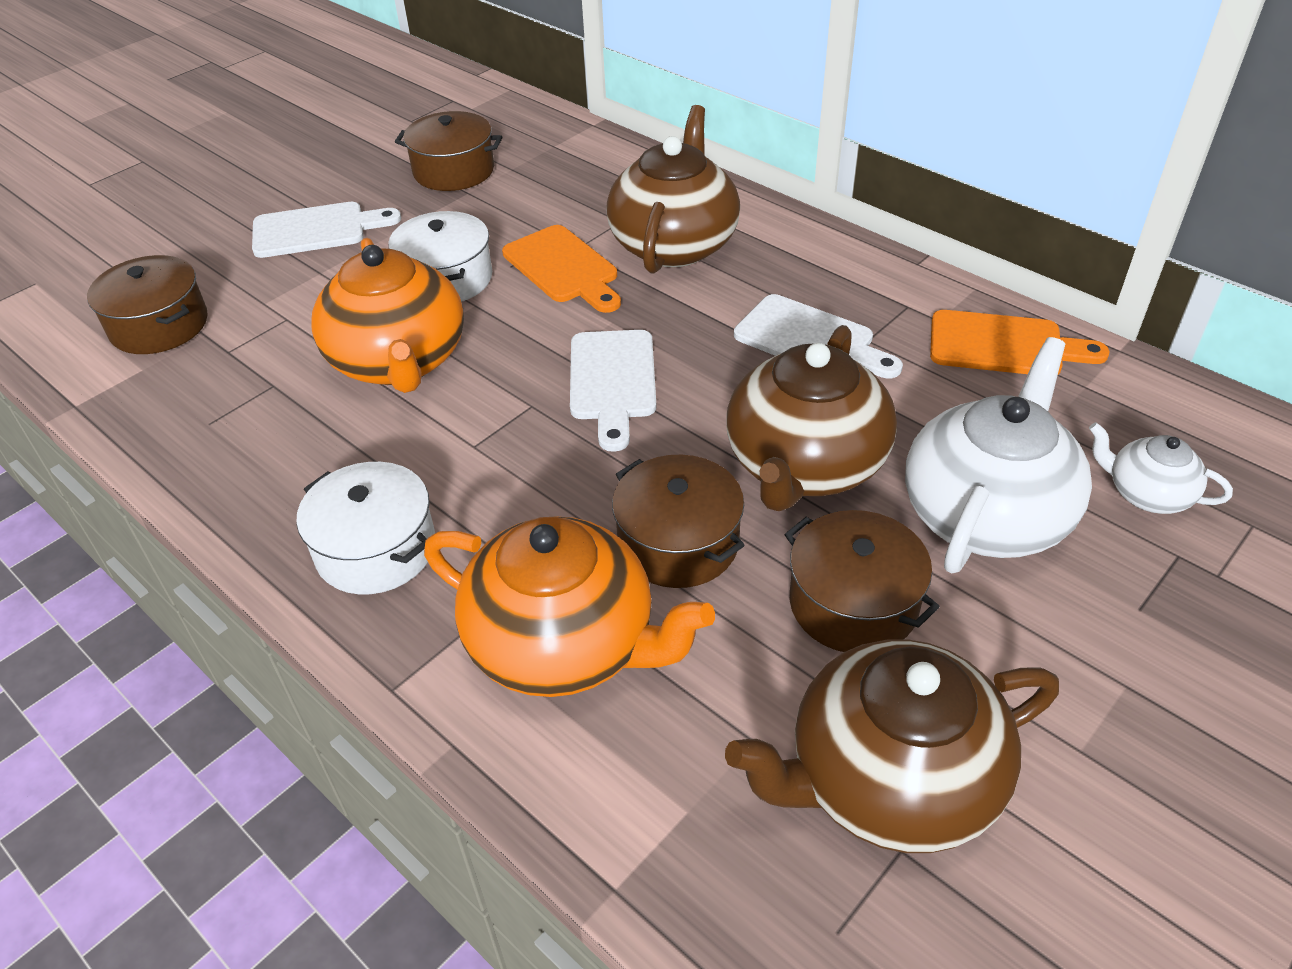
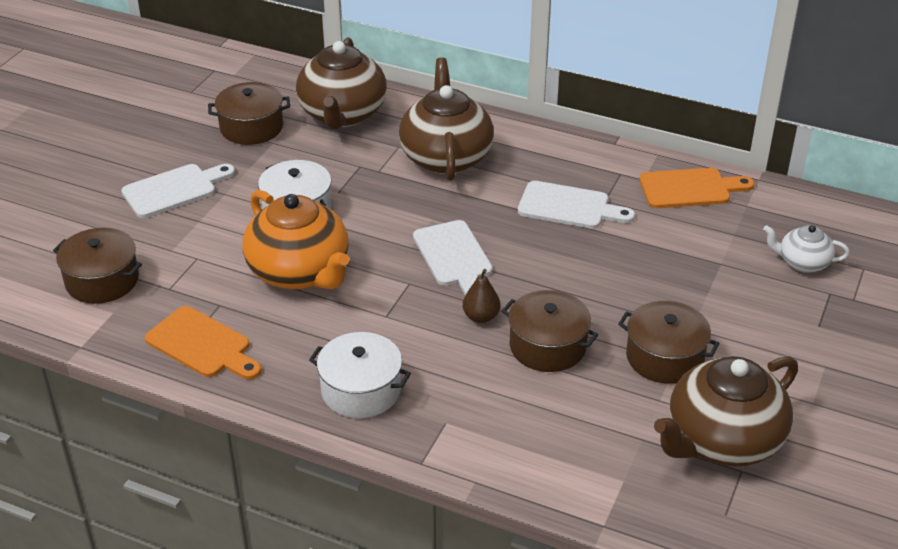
camera: 20 degrees left, 5 degrees down
(563, 268) = (377, 187): orange cutting board -> orange cutting board (202, 345)
(564, 644) = (510, 416): orange teapot -> none
(604, 475) = (481, 317): none -> brown pear
(804, 465) = (601, 286): brown teapot -> brown teapot (342, 114)
(986, 514) = (718, 292): white teapot -> none

